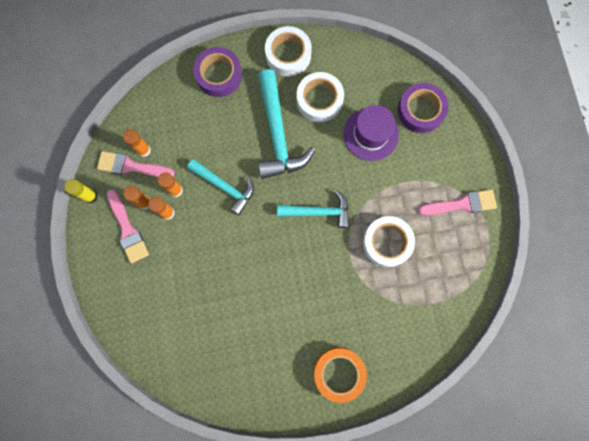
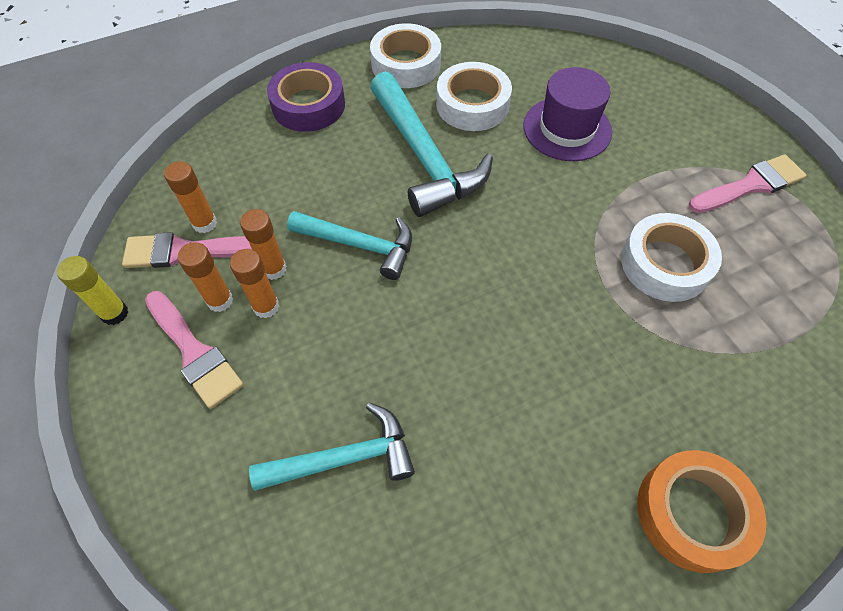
camera: 15 degrees left, 20 degrees down
(318, 212) = (532, 246): turquoise hammer -> turquoise hammer (344, 458)
(420, 111) = (625, 88): purple tape -> none

